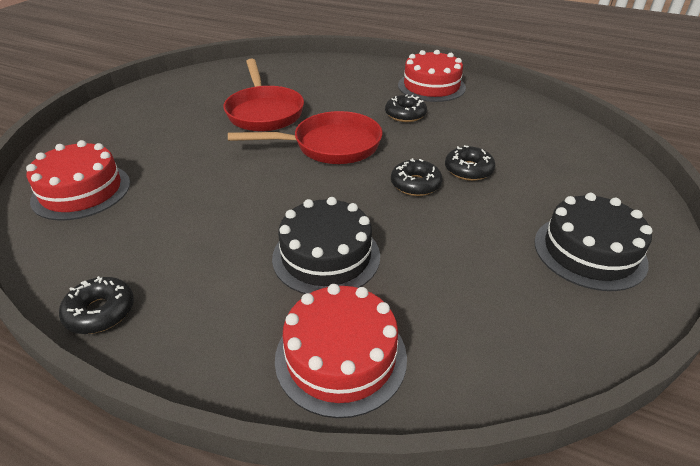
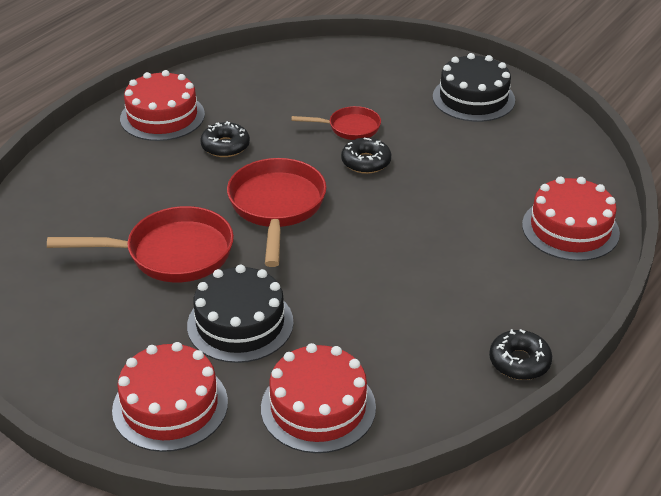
camera: 80 degrees left, 0 degrees up
(106, 132) = (170, 406): none -> red cake
(326, 256) = (462, 226): black cake -> black cake (240, 323)
(468, 170) = (350, 128): black donut -> red pan

